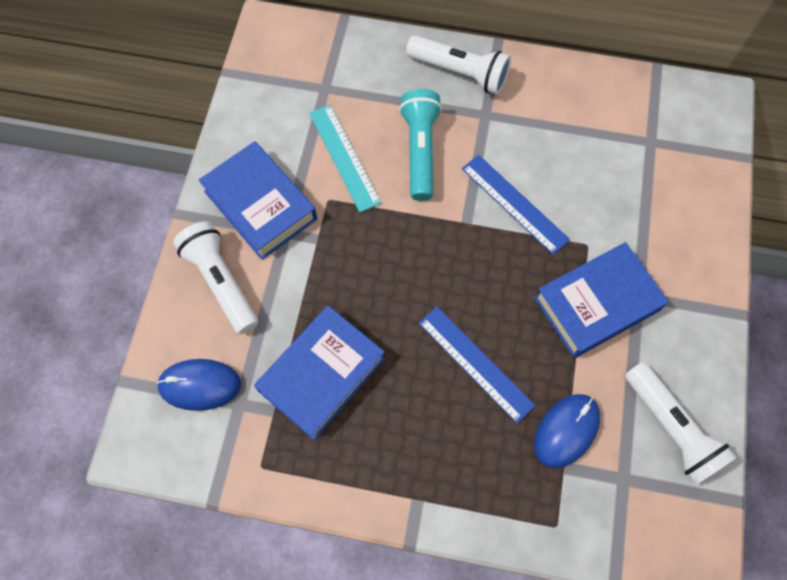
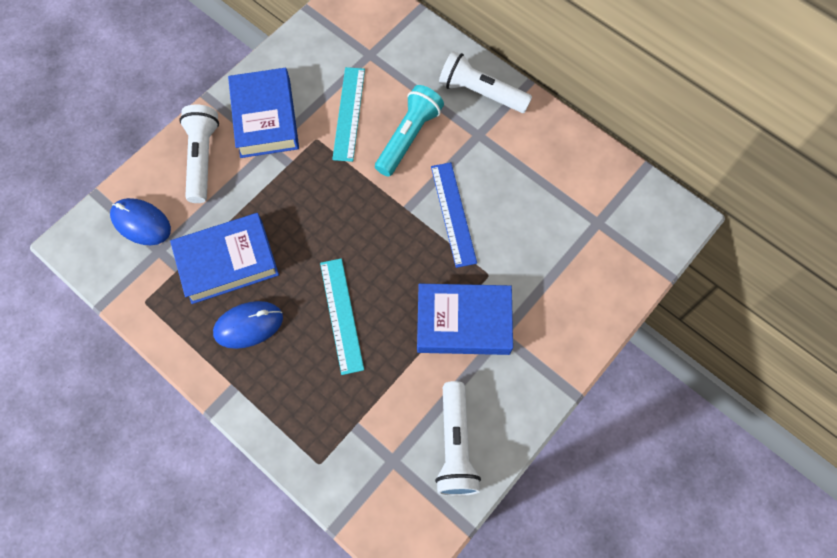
camera: 30 degrees right, 0 degrees up
(460, 73) = (481, 93): white flashlight -> white flashlight turned 150 degrees clockwise
(475, 363) = (341, 315): blue ruler -> turquoise ruler
(566, 431) = (374, 401): blue mouse -> blue mouse (248, 325)

